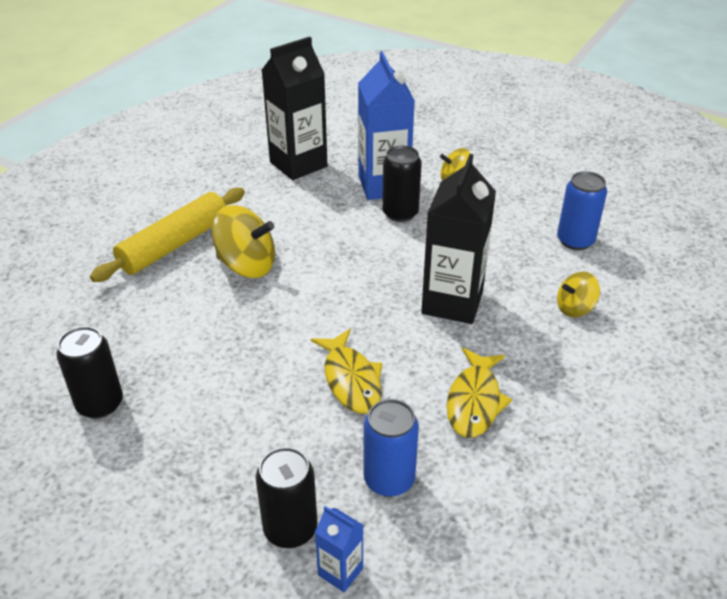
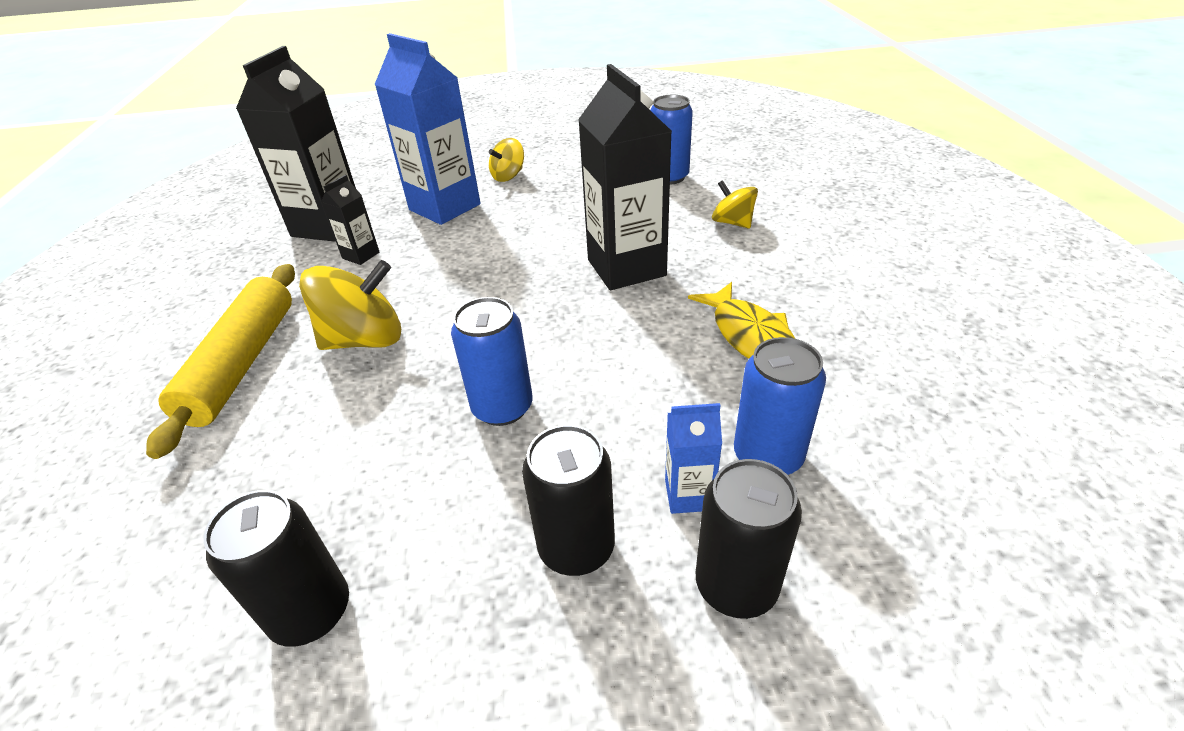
camera: 35 degrees left, 0 degrees up
(277, 355) = (502, 407): none -> blue can
(297, 199) = (361, 255): none -> black carton
(340, 571) = (845, 591): blue carton -> blue carton (688, 495)
(351, 380) = (612, 385): yellow fish -> none
(400, 213) = (488, 221): black can -> black can (576, 547)
(575, 308) = (732, 222): yellow spinning top -> yellow spinning top turned 105 degrees clockwise

